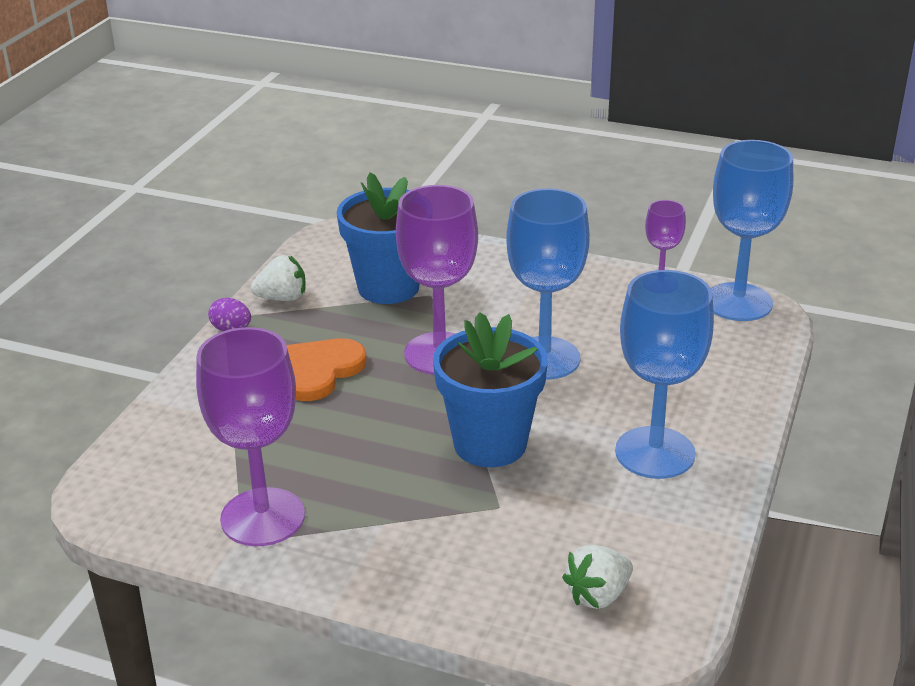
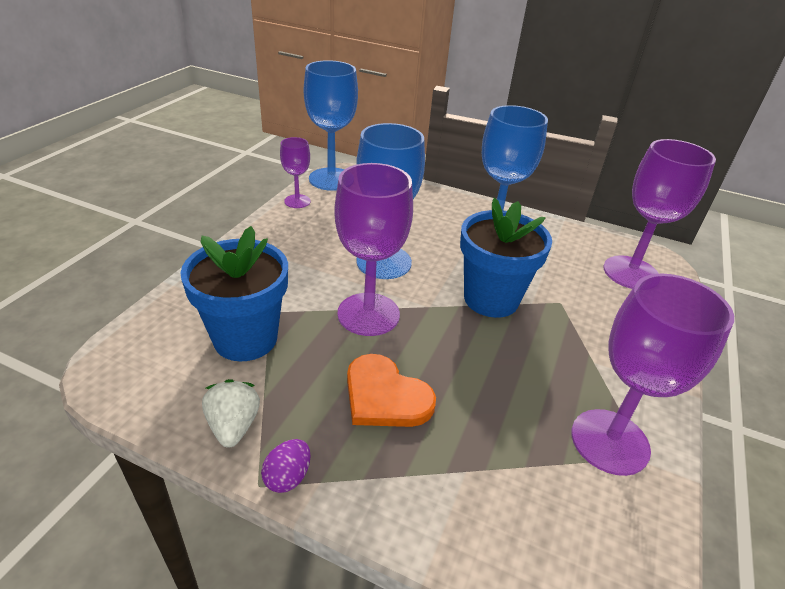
camera: 90 degrees left, 5 degrees up
(598, 595) = (631, 273): white strawberry -> purple goblet

